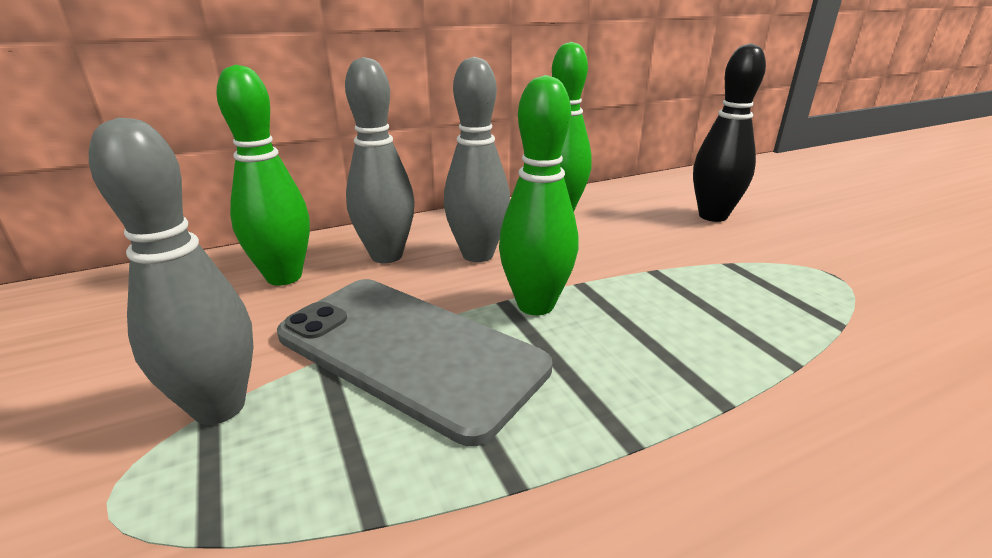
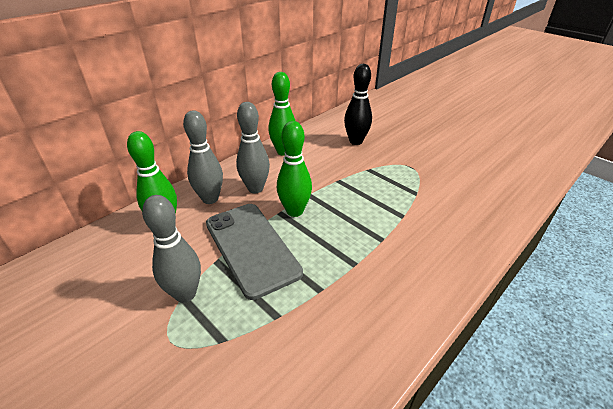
camera: 20 degrees left, 10 degrees up
(409, 351) = (251, 247): grey phone -> grey phone turned 45 degrees clockwise

